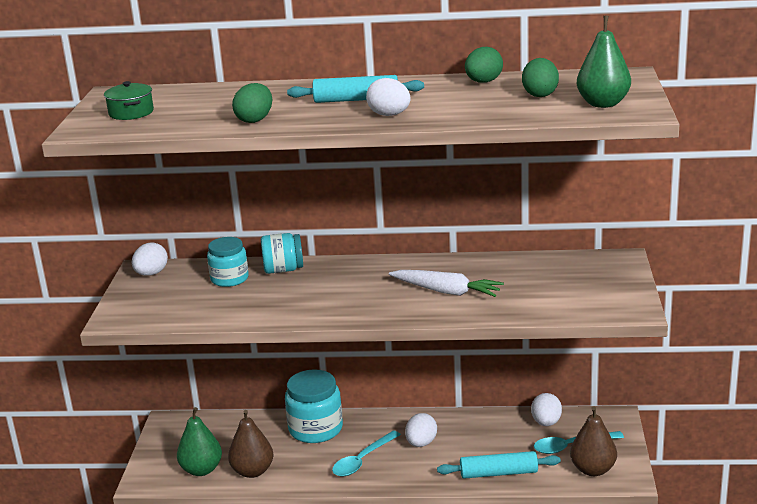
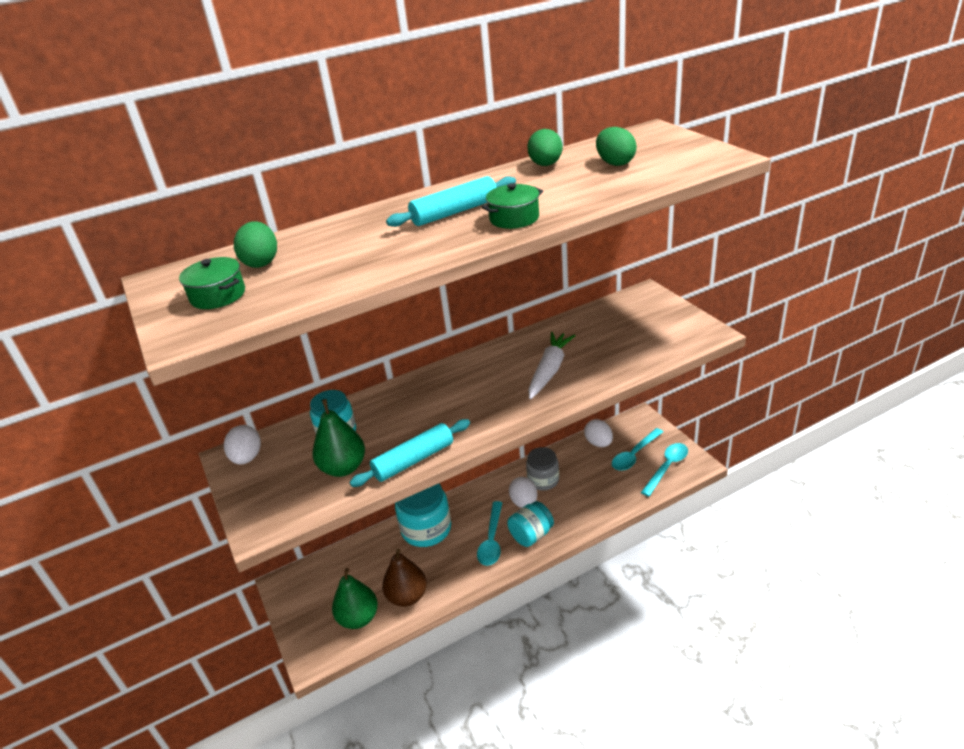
camera: 30 degrees left, 10 degrees up
(255, 120) = (381, 262): green egg -> green egg (261, 262)
(283, 270) = (380, 403): turquoise jar -> turquoise jar (531, 535)
(389, 115) = (514, 218): white egg -> green pot
(446, 291) = (549, 370): white carrot -> white carrot turned 60 degrees counterclockwise
(458, 432) = (543, 480): none -> grey jar
(498, 473) = (606, 502): turquoise rolling pin -> turquoise rolling pin (413, 460)
(593, 470) = (667, 467): brown pear -> turquoise spoon
(603, 104) = (682, 158): green pear -> green pear (343, 468)

